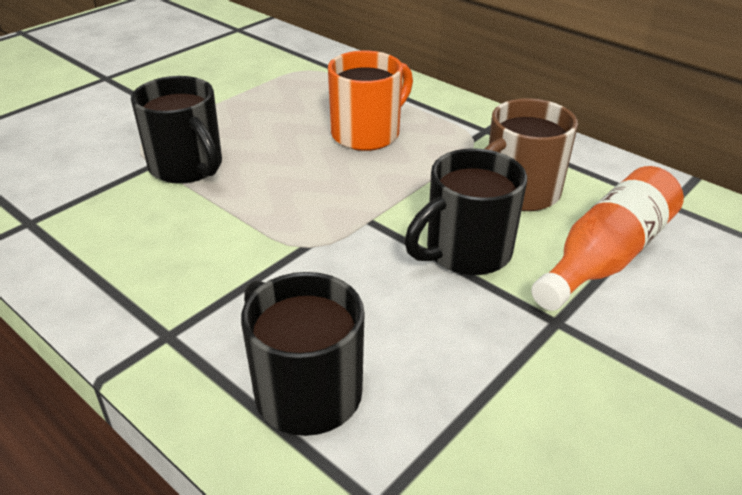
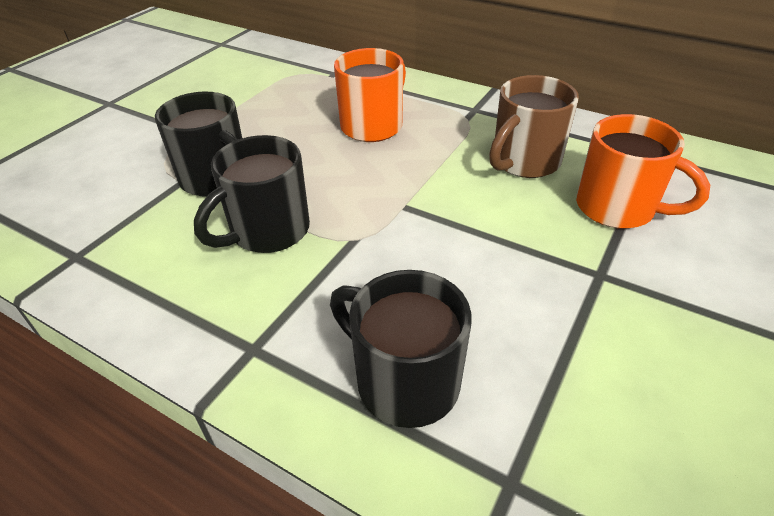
camera: 10 degrees left, 5 degrees up
(465, 252) = (499, 223): black mug -> black mug (267, 232)
(606, 256) = (618, 208): orange bottle -> orange mug

